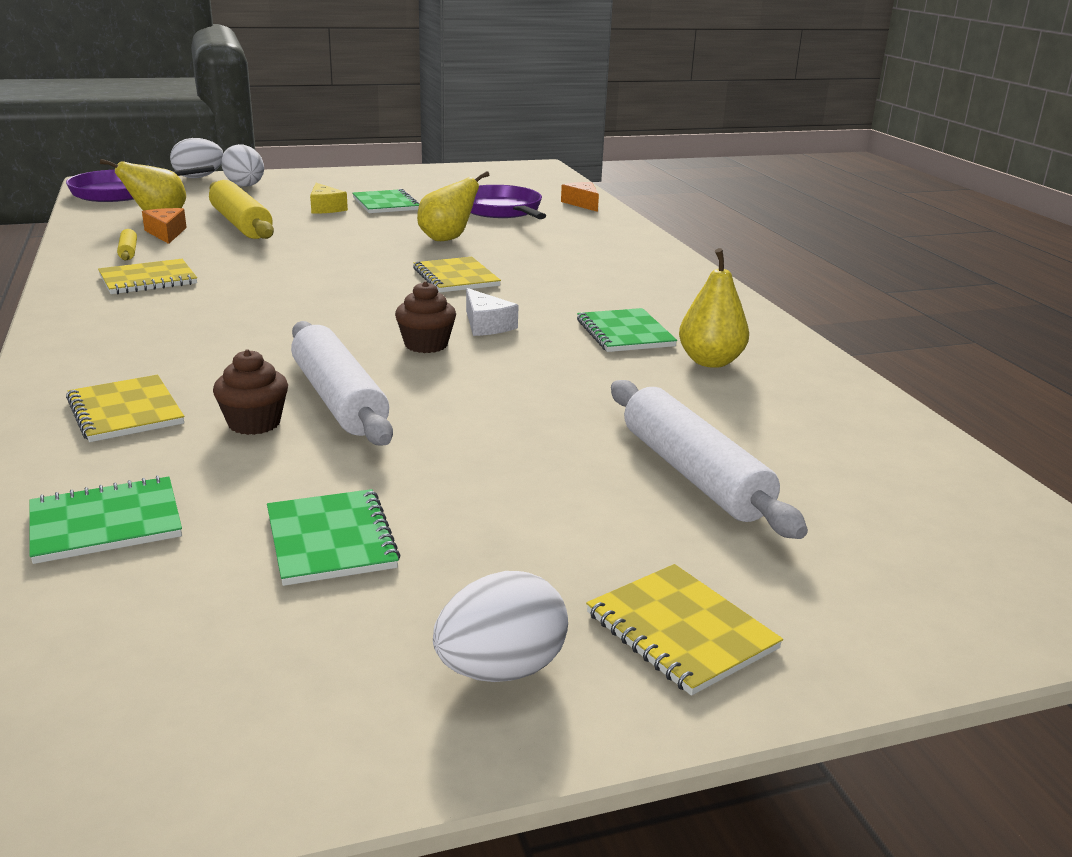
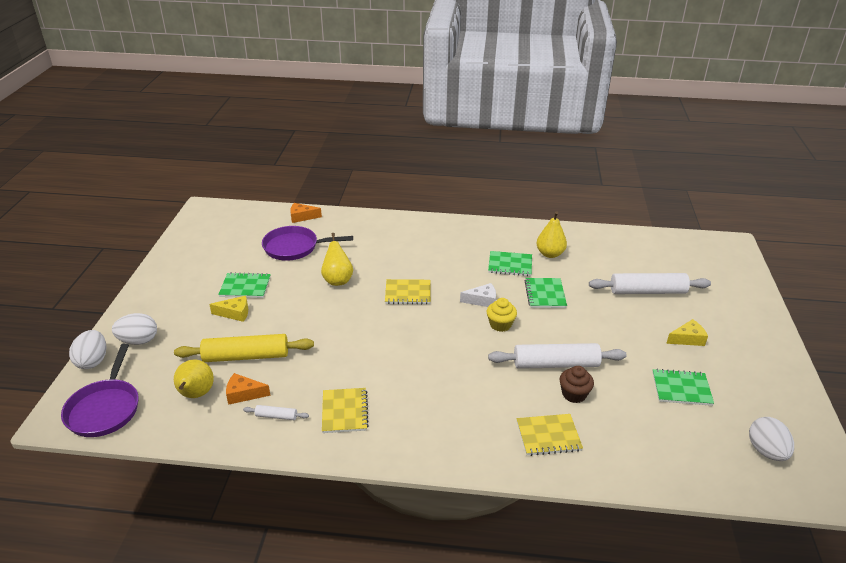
camera: 65 degrees left, 10 degrees up
(106, 523) = (659, 449): green notebook -> green notebook (545, 294)
(128, 251) = (276, 416): yellow rolling pin -> white rolling pin
(426, 345) = (500, 325): brown cupcake -> yellow cupcake
(500, 669) = (762, 367): white egg -> white egg (766, 451)
(540, 539) = (687, 339): none -> yellow cheese
(681, 631) = (744, 327): yellow notebook -> none

